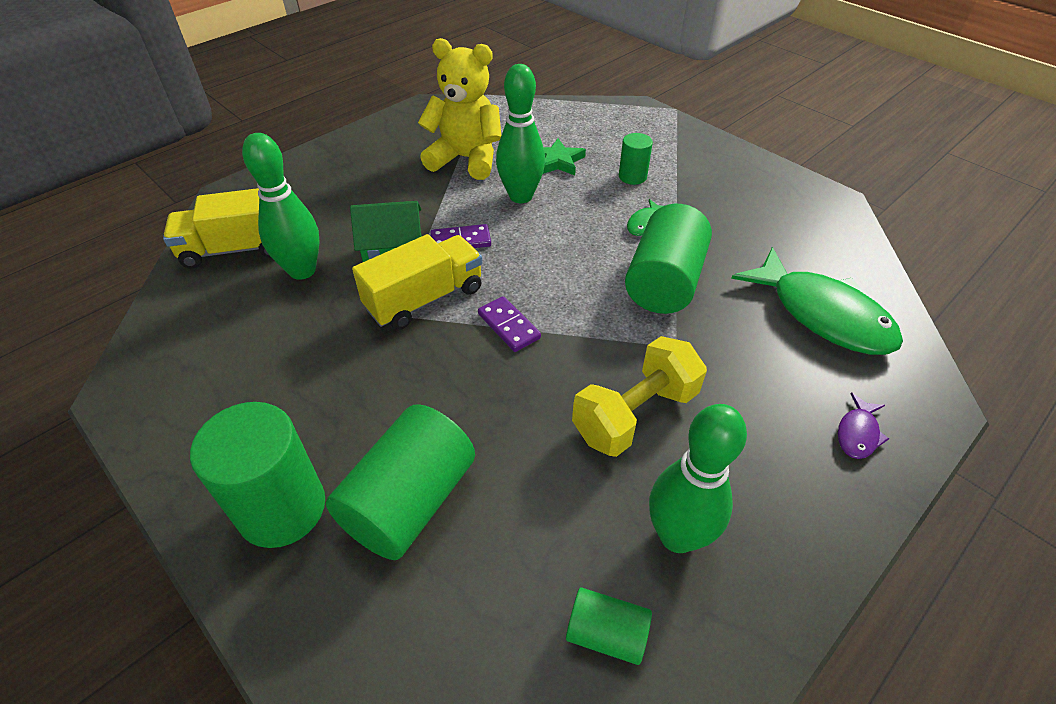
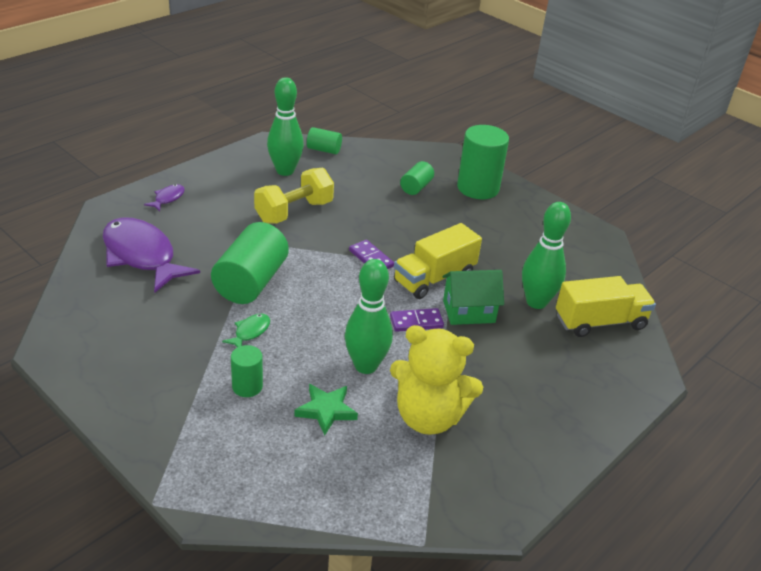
camera: 175 degrees right, 10 degrees down
(409, 501) = (416, 187): green cylinder -> green cylinder, size x0.52
(822, 314) = (141, 256): green fish -> purple fish

